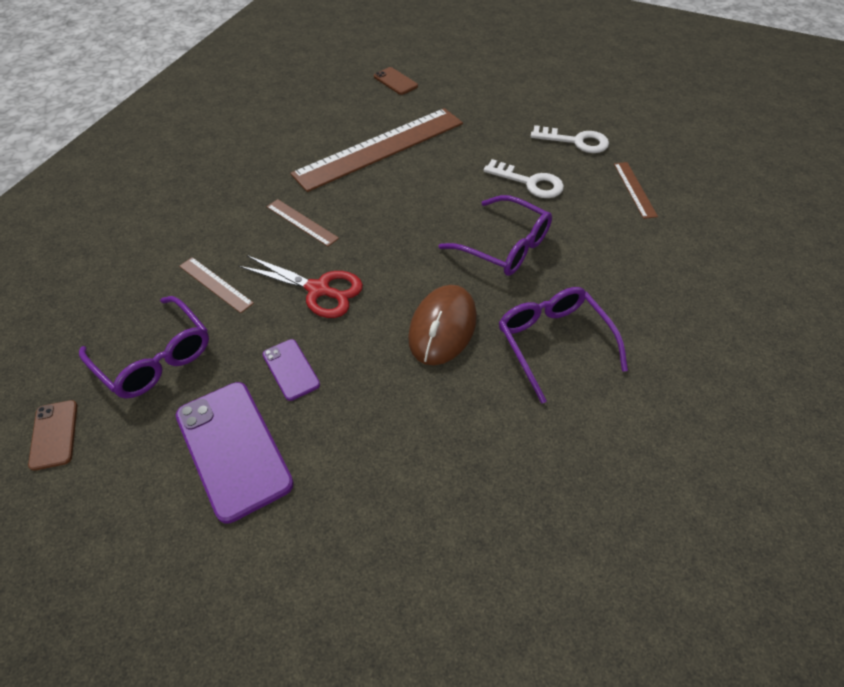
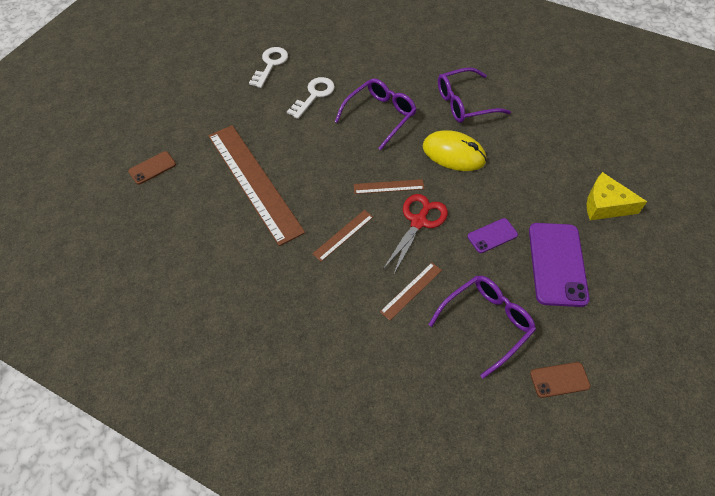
camera: 85 degrees left, 5 degrees up
(233, 449) = (557, 264): purple phone -> purple phone turned 60 degrees counterclockwise
(345, 538) = (605, 205): none -> yellow cheese
(442, 328) = (454, 154): brown mouse -> yellow mouse
(634, 189) = (330, 45): brown ruler -> brown ruler (388, 187)

